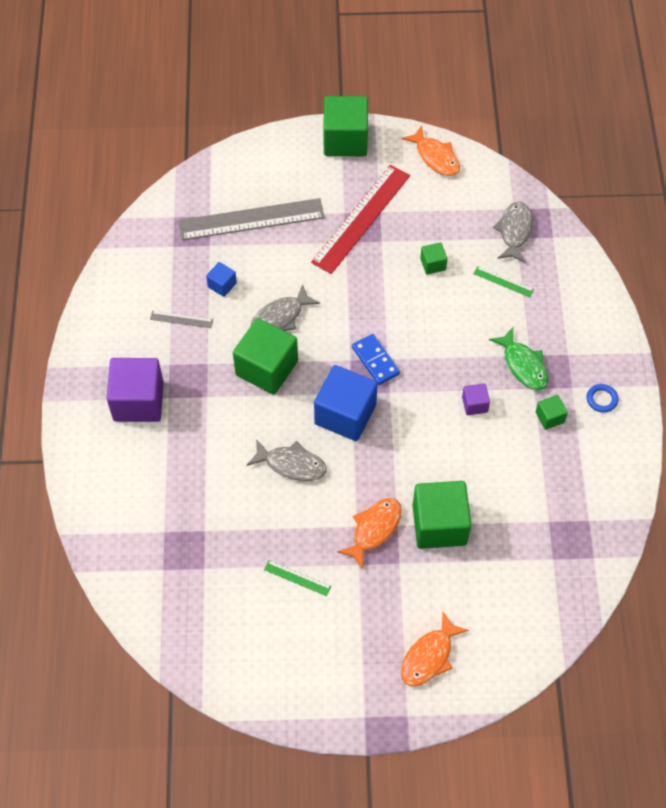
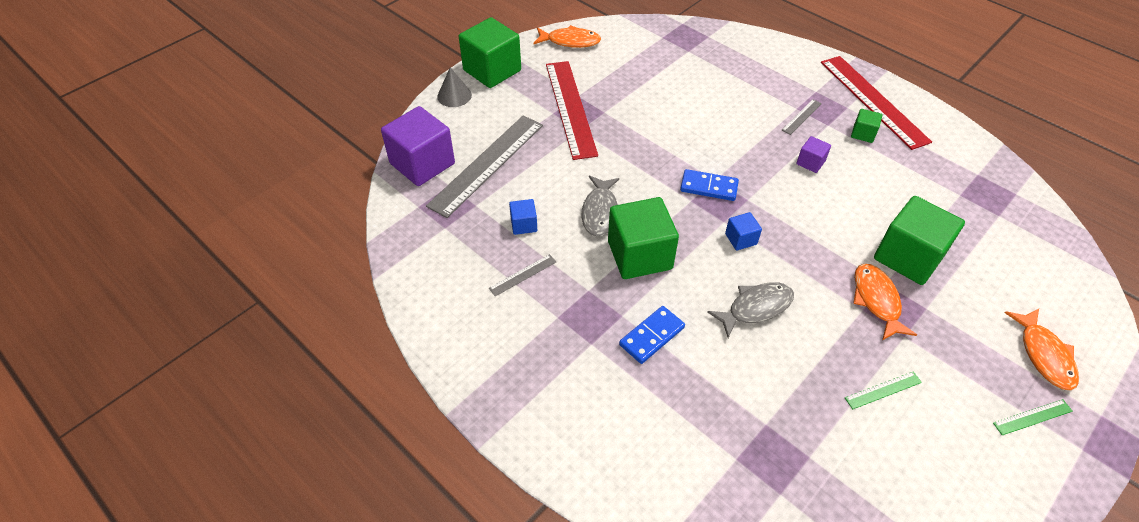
camera: 45 degrees left, 10 degrees down
(138, 401) = (569, 369): purple cube -> purple cube (422, 164)
(207, 424) = (652, 336): none -> blue domino
(293, 143) = (454, 96): none -> grey cone
(345, 414) = (741, 239): blue cube -> blue cube, size x0.47
(433, 264) = (659, 101): green cube -> none
(503, 281) = (717, 79): green ruler -> green ruler (1032, 417)
(514, 231) = (681, 48): grey fish -> none
(523, 365) = (801, 116): green fish -> grey ruler
(601, 399) = (873, 101): blue ring -> red ruler

